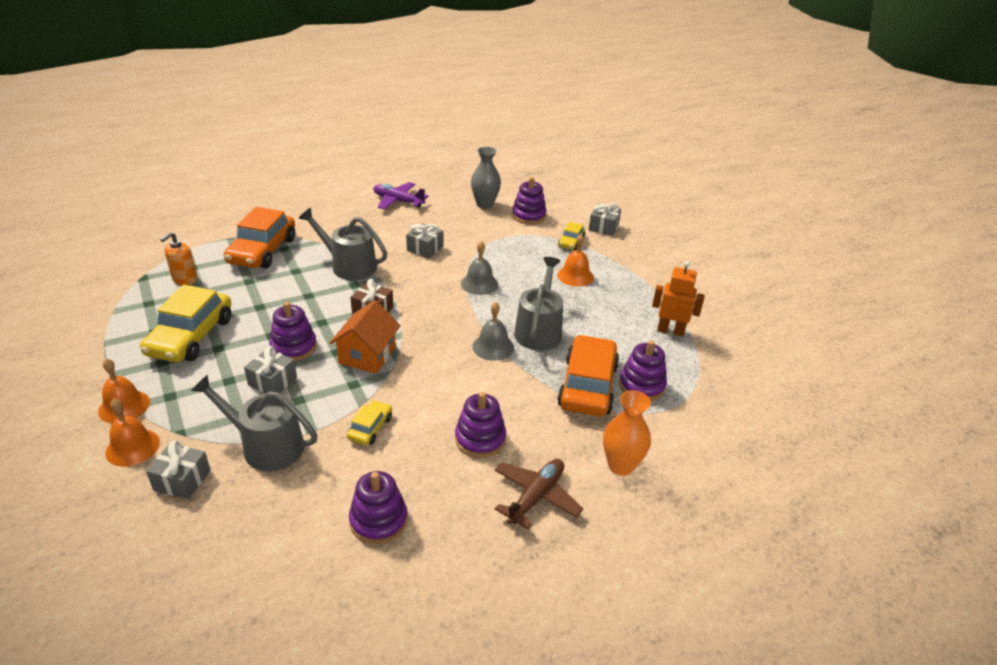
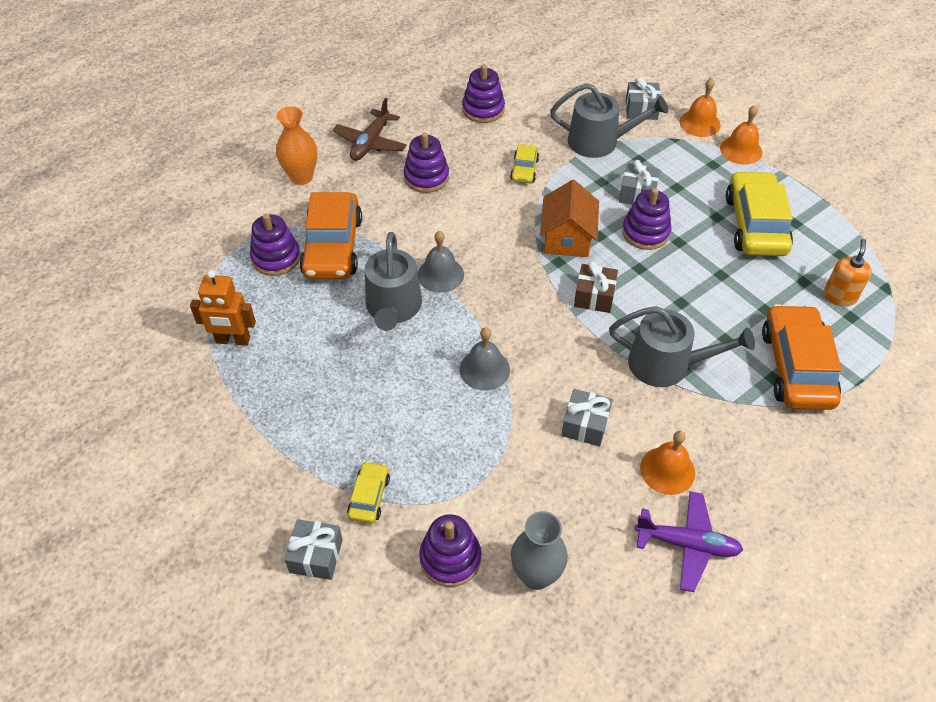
camera: 170 degrees right, 15 degrees up
(575, 276) = (357, 415): orange bell -> orange bell (667, 470)

